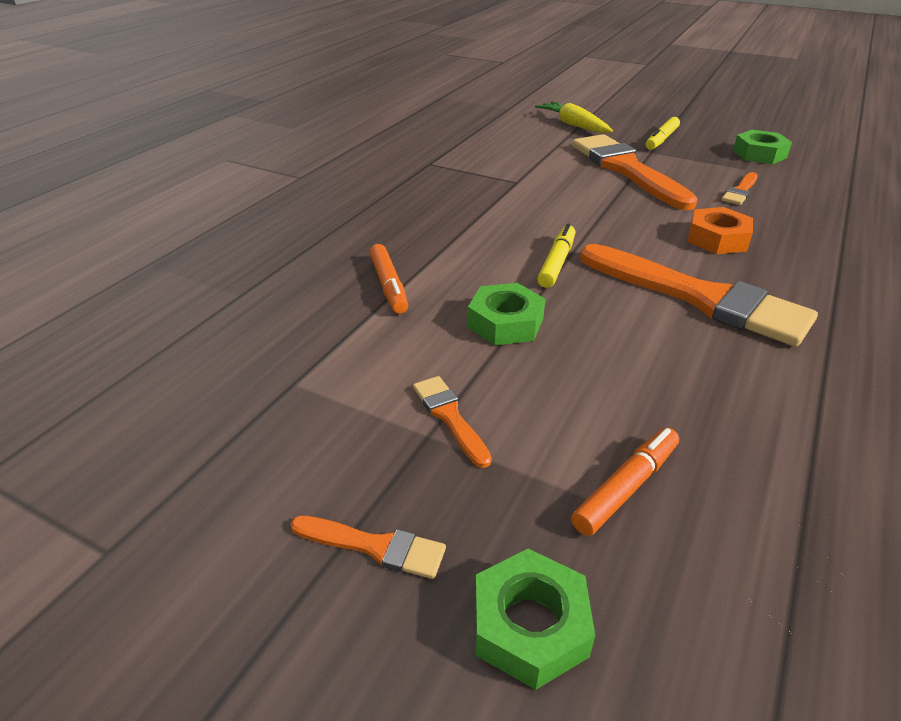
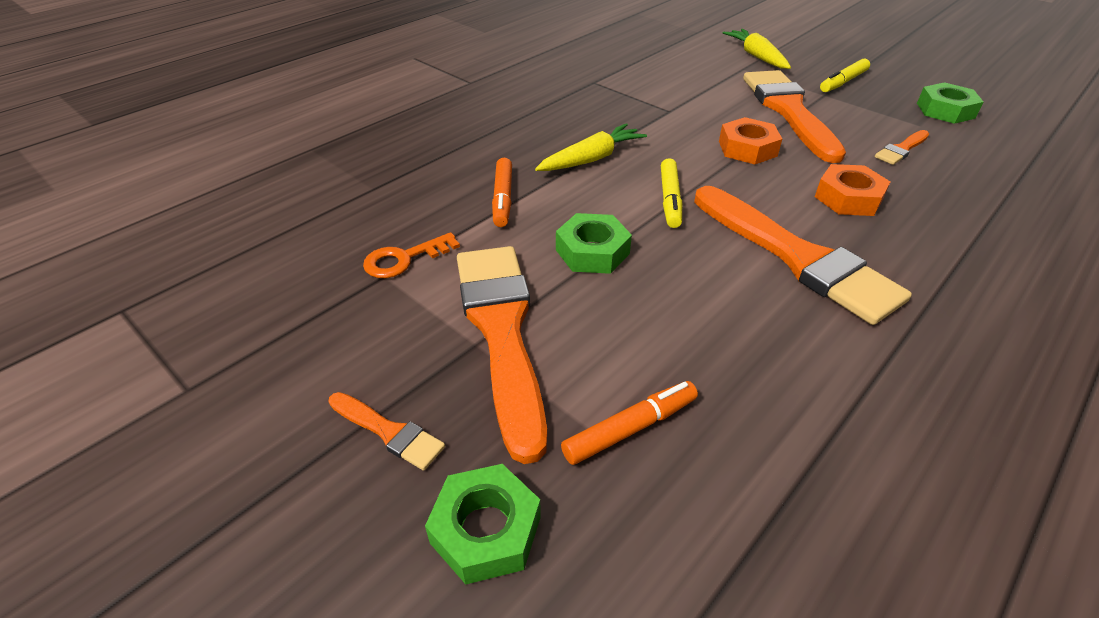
camera: 15 degrees right, 5 degrees up
(309, 362) = (404, 259): none -> orange key
(450, 417) = (502, 331): orange brush -> orange brush, size x2.27
(462, 235) = (591, 159): none -> yellow carrot
(557, 262) = (669, 199): yellow marker -> yellow marker turned 150 degrees clockwise
(606, 207) = (747, 149): none -> orange nut

